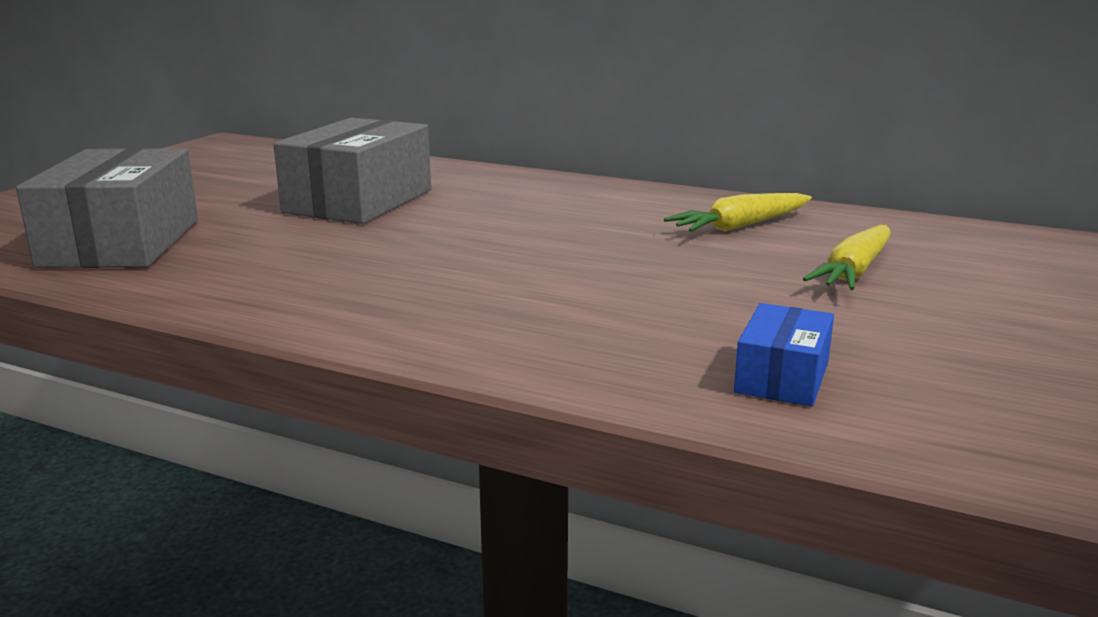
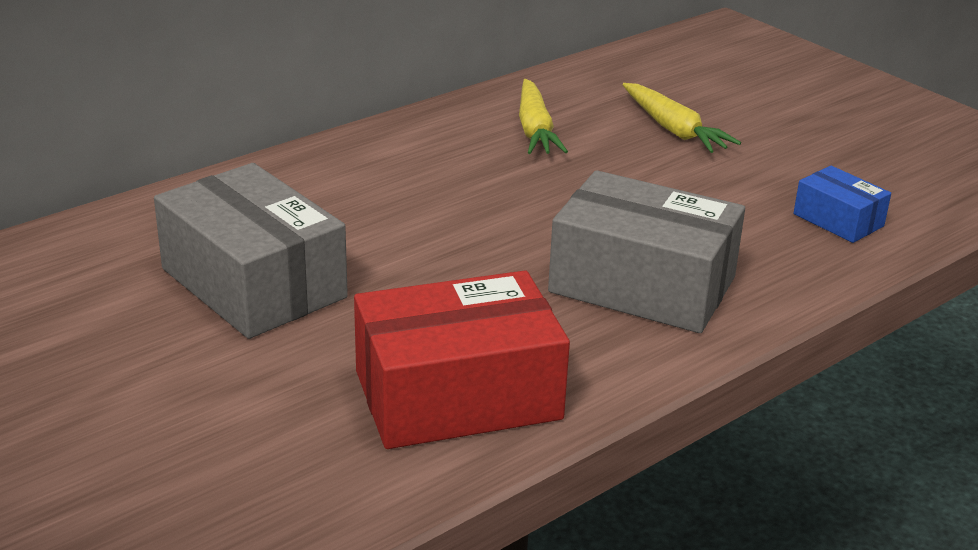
camera: 65 degrees left, 10 degrees up
(121, 243) = (260, 465): grey box -> grey box (642, 285)
(243, 275) = (457, 395): none -> red box

